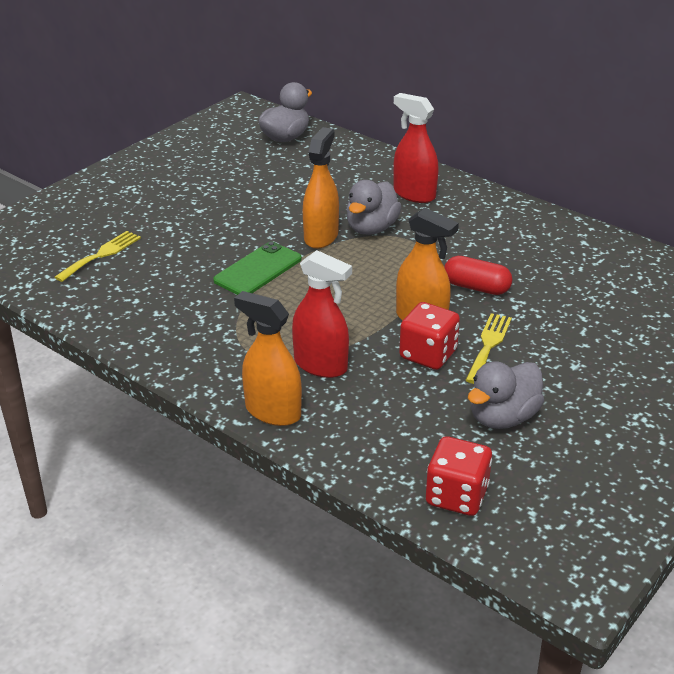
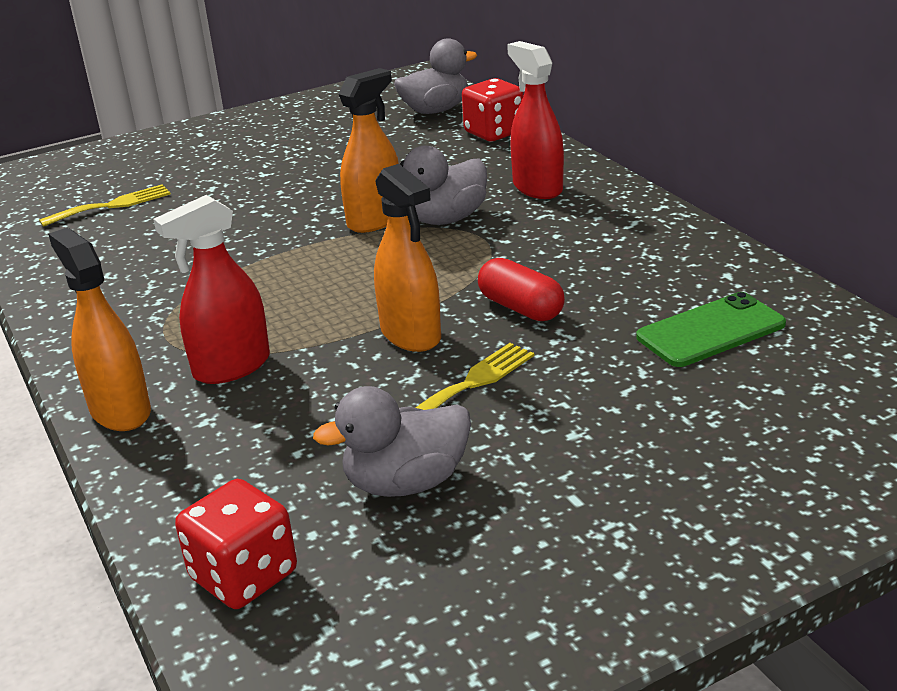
camera: 25 degrees right, 5 degrees down
(258, 270) = (265, 246): green phone -> green phone (711, 331)
(321, 365) = (231, 367): red spray bottle -> red spray bottle turned 90 degrees clockwise
(428, 354) = (379, 380): red dice -> red dice (494, 133)

